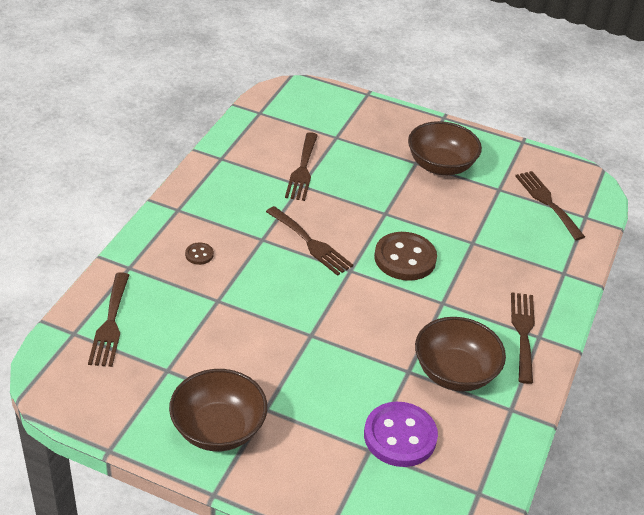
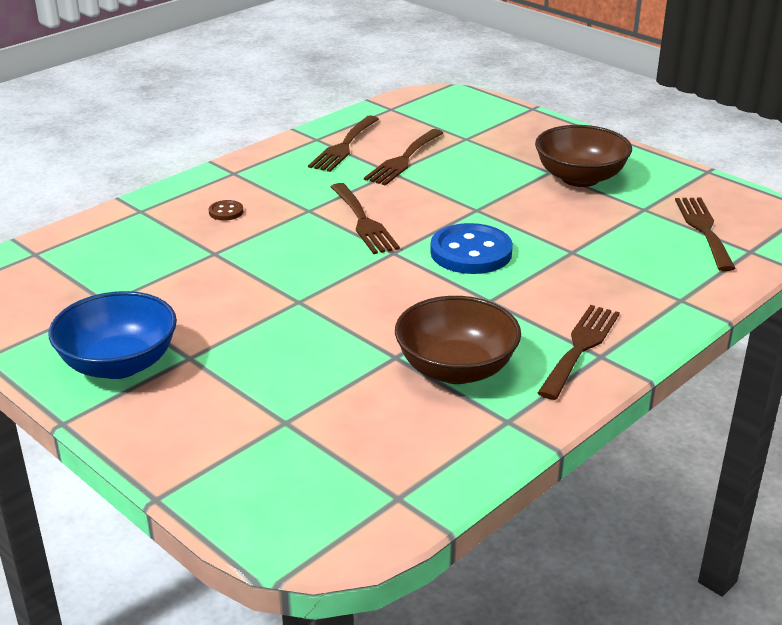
camera: 25 degrees right, 10 degrees down
(110, 324) = (80, 252): brown fork -> brown fork (344, 146)
(218, 429) = (119, 364): brown bowl -> blue bowl
(400, 436) = (335, 417): purple button -> none
(405, 258) = (471, 252): brown button -> blue button

